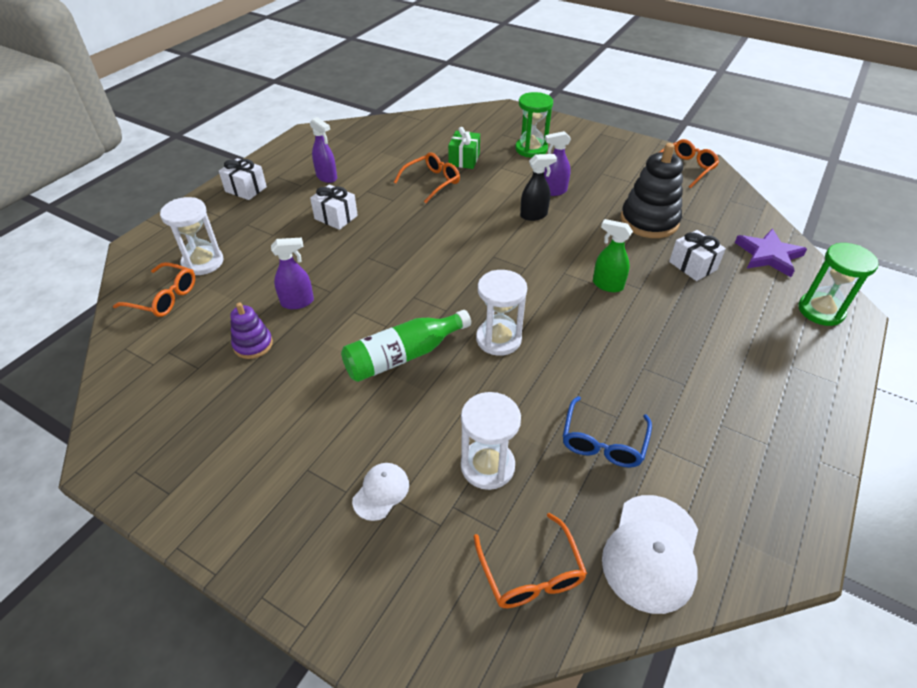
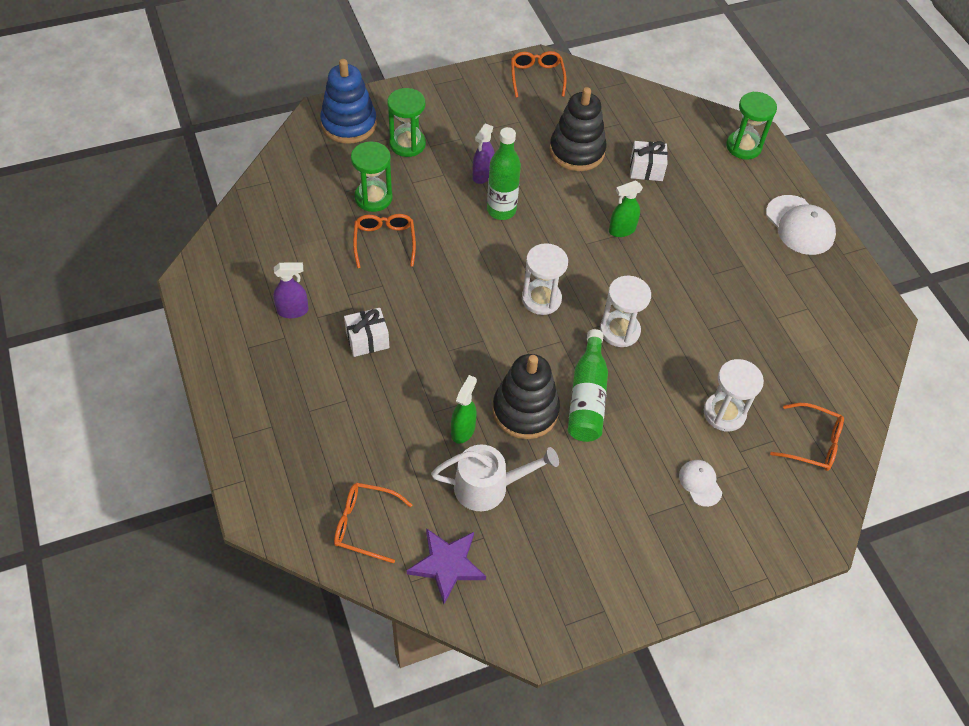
camera: 55 degrees left, 10 degrees up
(164, 298) = (364, 524): orange glasses -> orange glasses turned 135 degrees counterclockwise
(203, 262) = (338, 472): white hourglass -> white hourglass (541, 299)
(246, 189) = (245, 383): white gift -> none
(253, 345) = (489, 486): purple stacking toy -> white watering can
(297, 302) = (463, 430): purple spray bottle -> green spray bottle
(351, 326) = (525, 410): none -> black stacking toy
(464, 160) = (373, 198): green gift -> green hourglass
(512, 122) = (349, 124): none -> blue stacking toy
(534, 215) = (501, 210): black spray bottle -> green bottle
(603, 442) = (753, 341): blue glasses -> none
(651, 552) = (841, 378): white cap -> white cap (800, 225)
(768, 255) = (673, 123): purple star -> purple star (447, 565)

